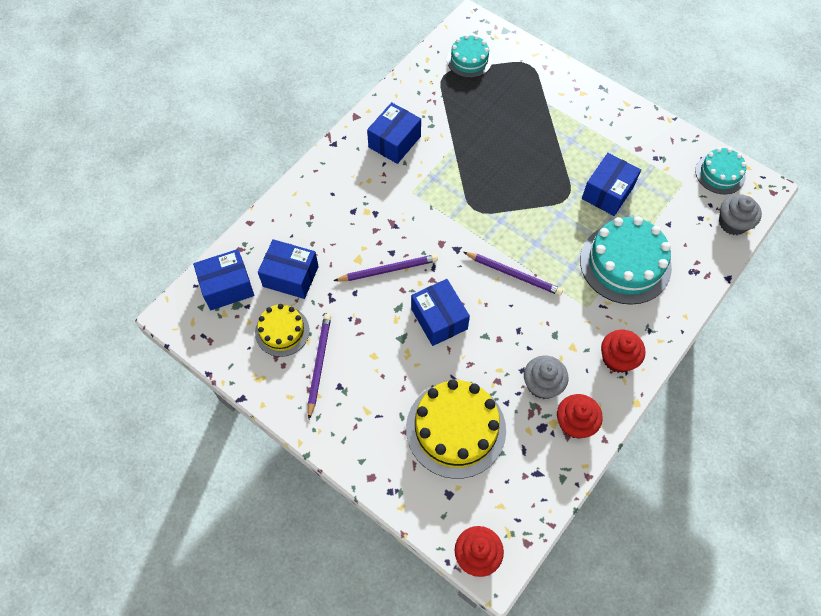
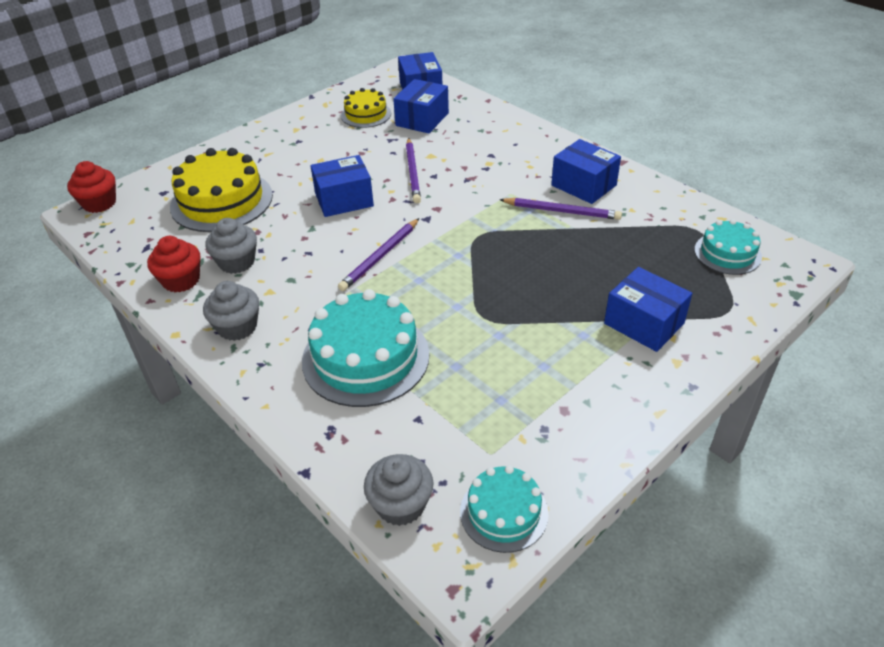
camera: 100 degrees right, 20 degrees down
(319, 364) = (325, 131): purple pencil -> purple pencil (562, 211)
(607, 192) = (485, 359): blue box -> blue box (644, 323)
(617, 358) = (237, 327): red cupcake -> grey cupcake

